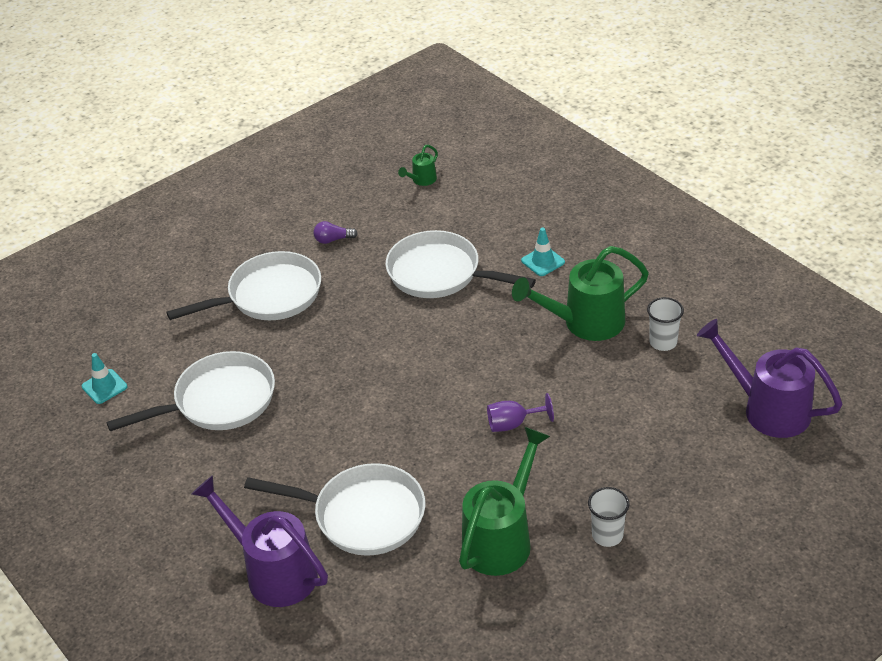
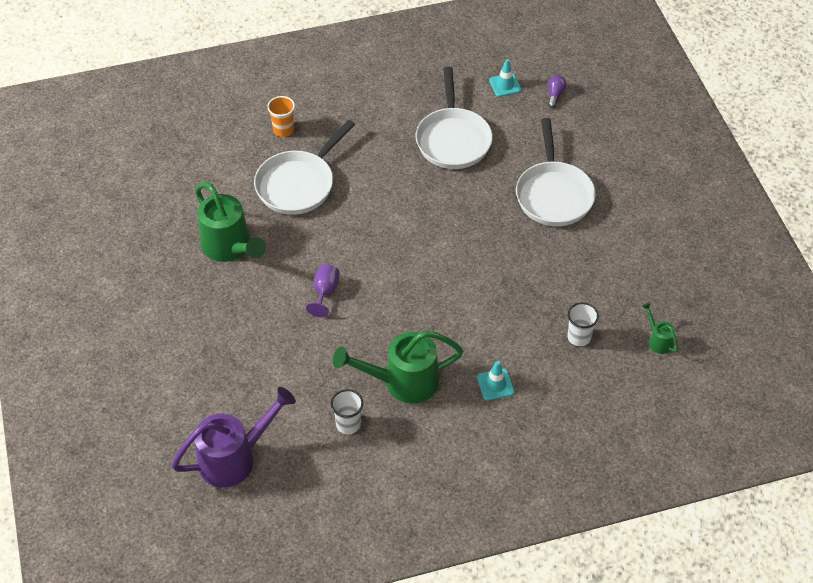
camera: 110 degrees right, 10 degrees up
(274, 572) = (283, 130): purple watering can -> orange cup
(333, 240) = (603, 253): purple light bulb -> purple light bulb (555, 95)
(440, 273) = (520, 308): white pan -> none
(585, 322) = (403, 382): green watering can -> green watering can turned 105 degrees counterclockwise
(607, 535) = (192, 304): white cup -> white cup (579, 337)

